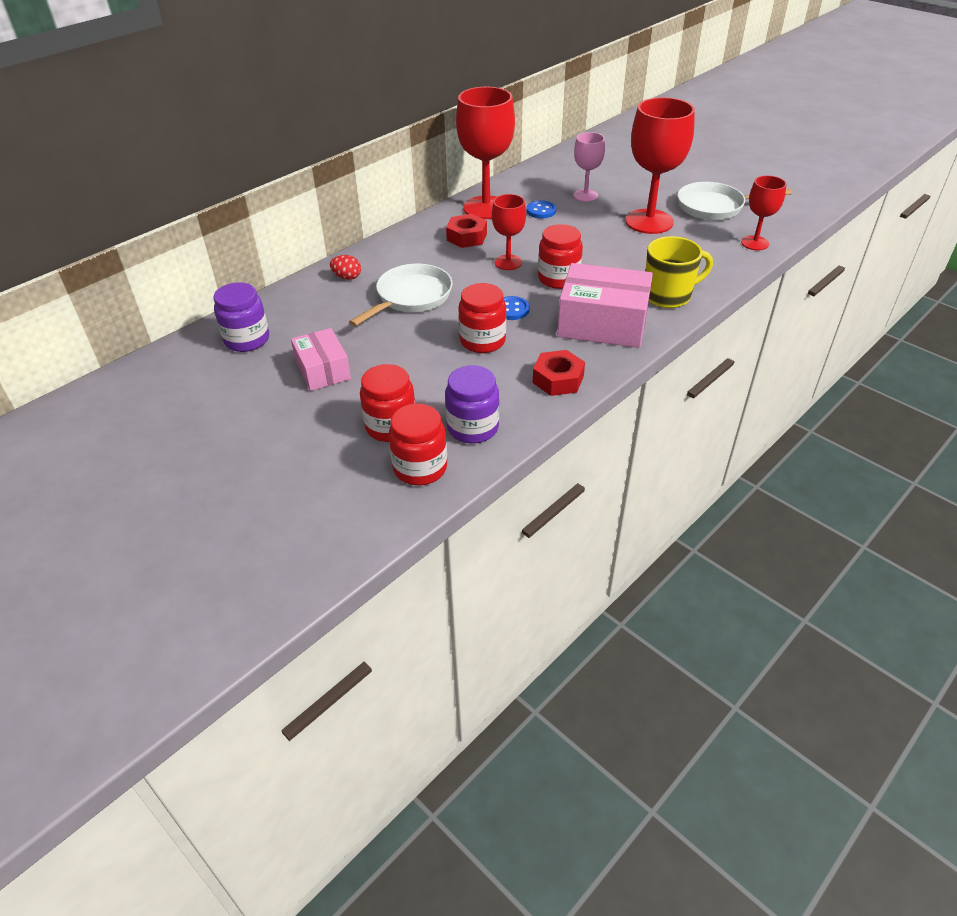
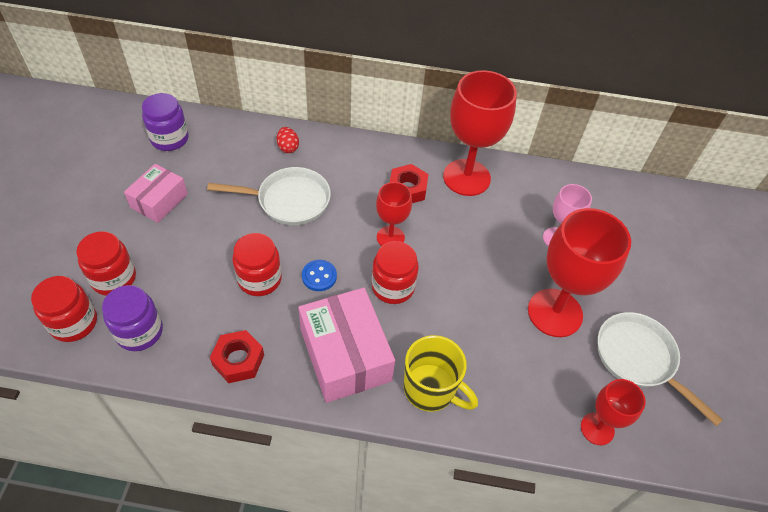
camera: 50 degrees right, 10 degrees up
(541, 211) = (497, 218): blue button -> none

